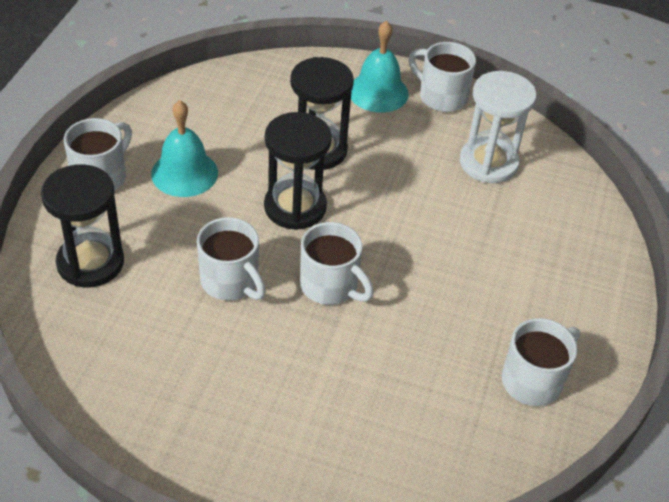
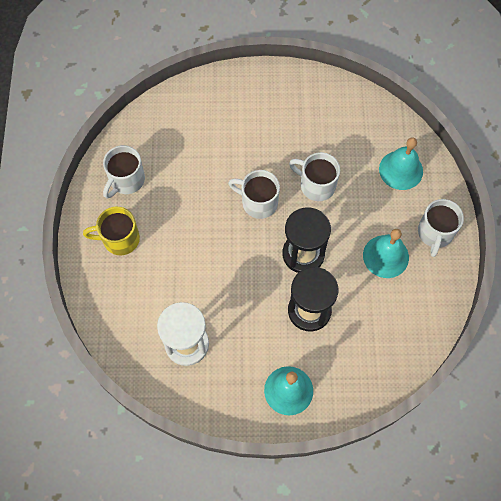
camera: 165 degrees right, 20 degrees up
(90, 262) = (401, 170): black hourglass -> turquoise bell
(441, 97) = (239, 404): white mug -> none
(558, 301) = (119, 239): none -> yellow mug

